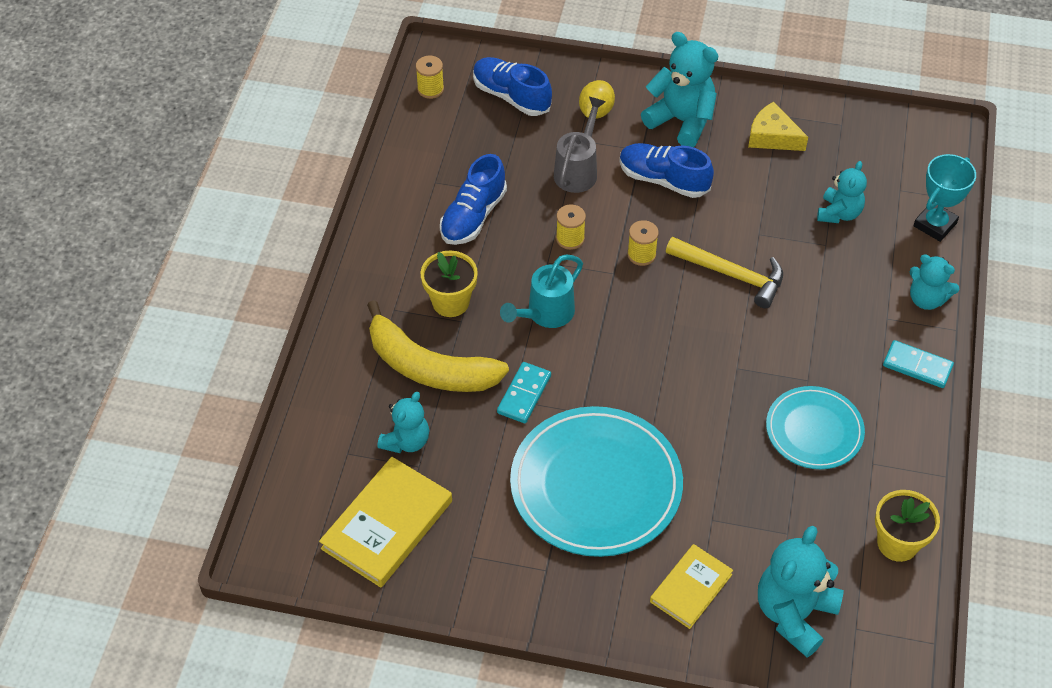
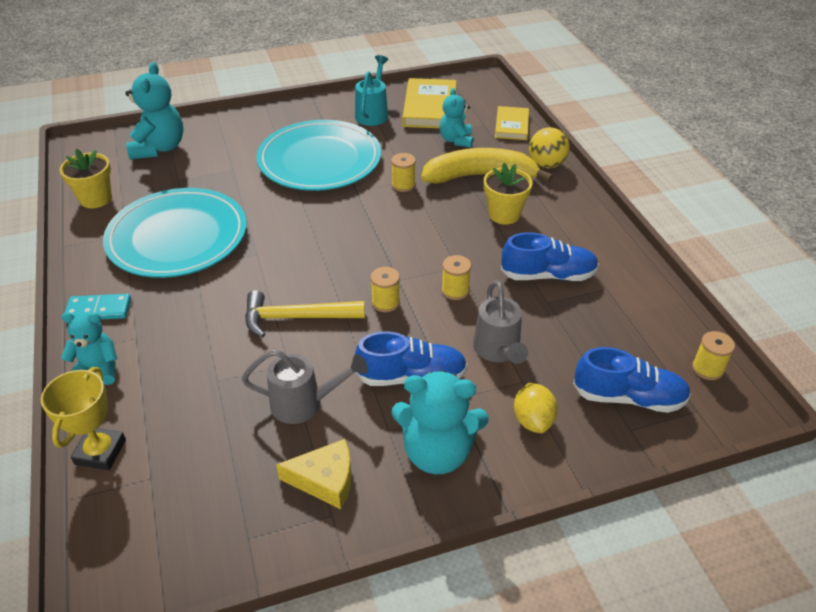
camera: 150 degrees right, 10 degrees down
(340, 349) = (546, 164): none -> yellow ball
(473, 216) = (548, 275): blue shoe -> blue shoe turned 90 degrees clockwise
(524, 394) = (403, 185): turquoise domino -> yellow spool
(546, 314) = (429, 233): turquoise watering can -> turquoise watering can (373, 113)
(691, 588) = (230, 139): yellow book -> yellow book (512, 126)
(762, 195) = (304, 403): none -> grey watering can
(814, 430) = (177, 237): turquoise plate -> turquoise plate, size x1.72
(839, 213) = (213, 419): turquoise teddy bear -> none
(935, 225) = (100, 452): turquoise trophy -> yellow trophy

